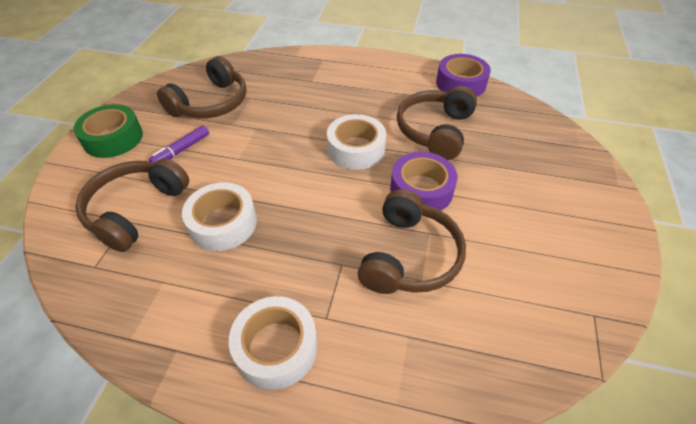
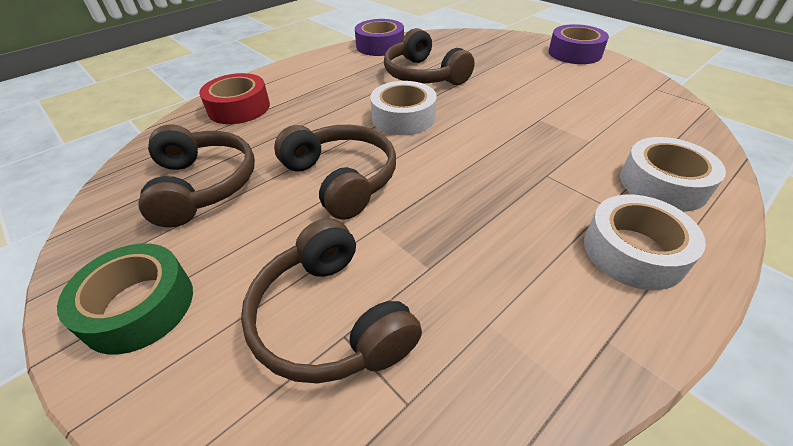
camera: 55 degrees left, 5 degrees down
(181, 150) = (260, 237): purple marker -> none
(223, 223) = (429, 238): white tape -> white tape (663, 184)
(299, 69) = (239, 108): none -> red tape
(409, 256) = (560, 137): brown headphones -> brown headphones (342, 179)
(421, 190) = (487, 105): purple tape -> purple tape (574, 53)

